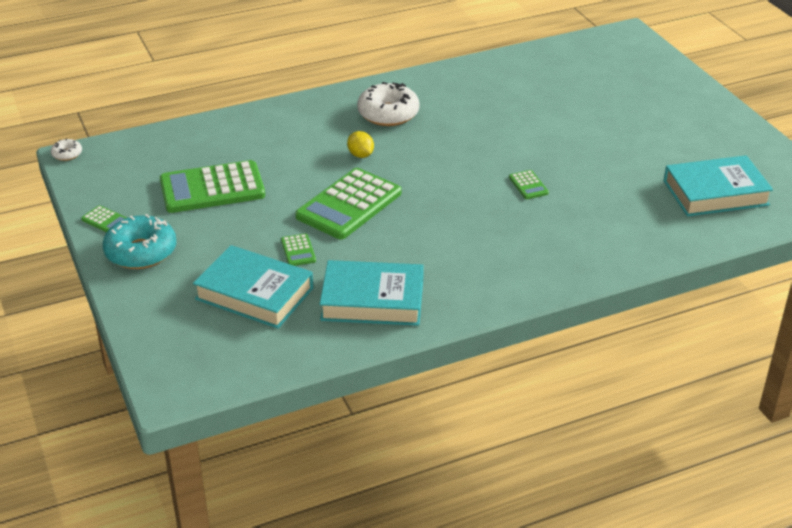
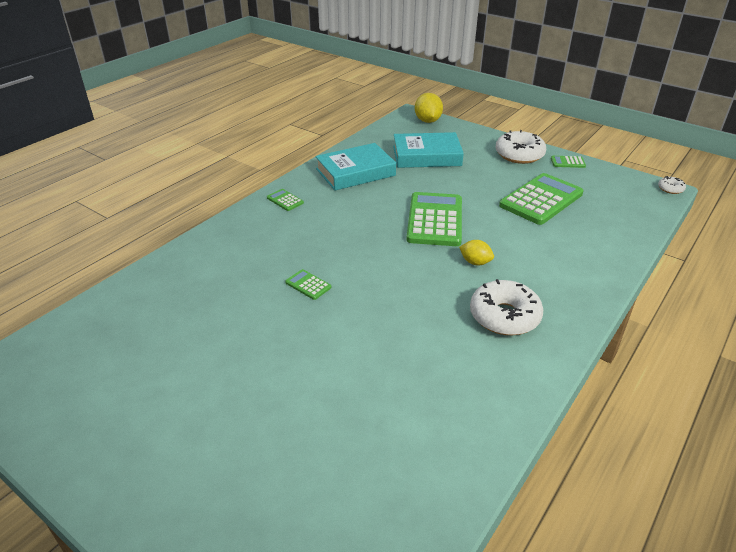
camera: 150 degrees right, 0 degrees up
(141, 252) = (519, 155): turquoise donut -> white donut
(168, 364) = (427, 121): none -> yellow lemon
(298, 250) = (431, 182): green calculator -> green calculator (285, 200)
(715, 193) = (117, 342): turquoise book -> none

